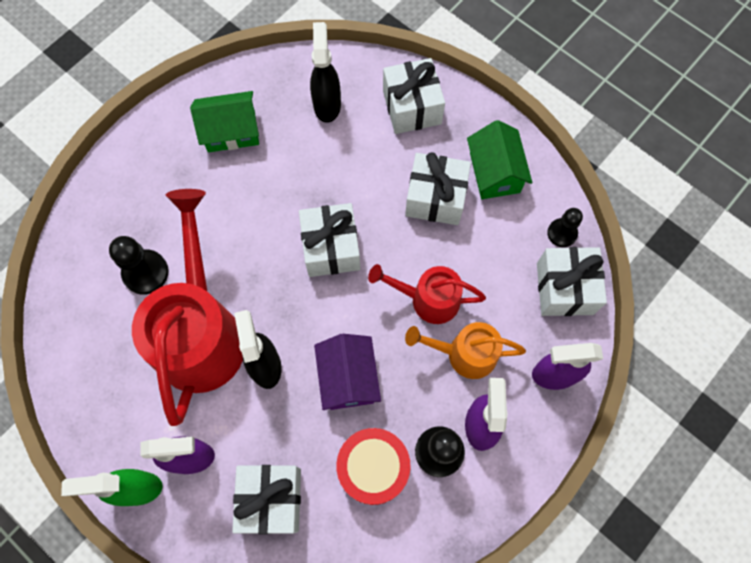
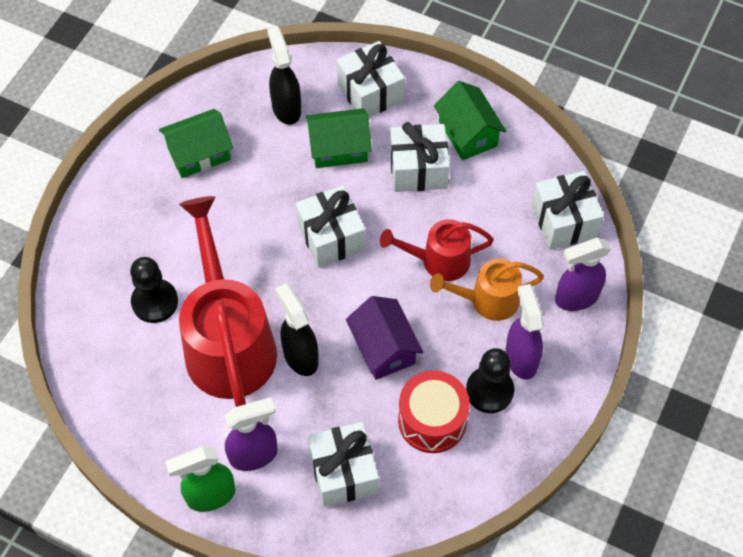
camera: 15 degrees left, 10 degrees down
(365, 158) = (339, 148): none -> green house
(562, 233) = (547, 173): black pawn -> none

